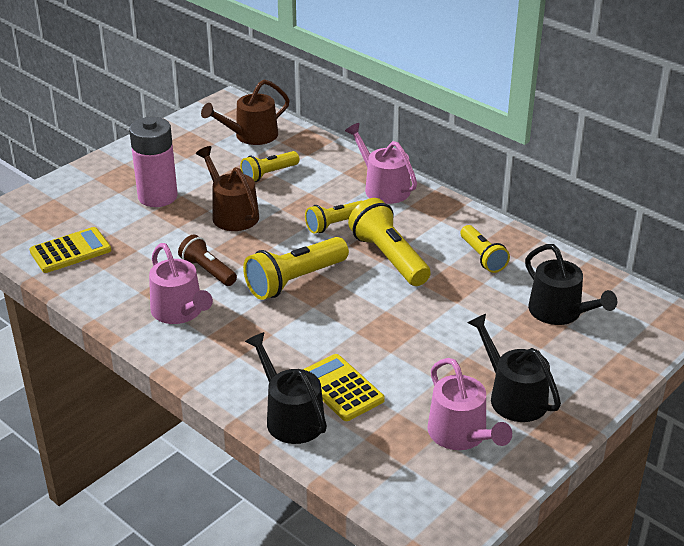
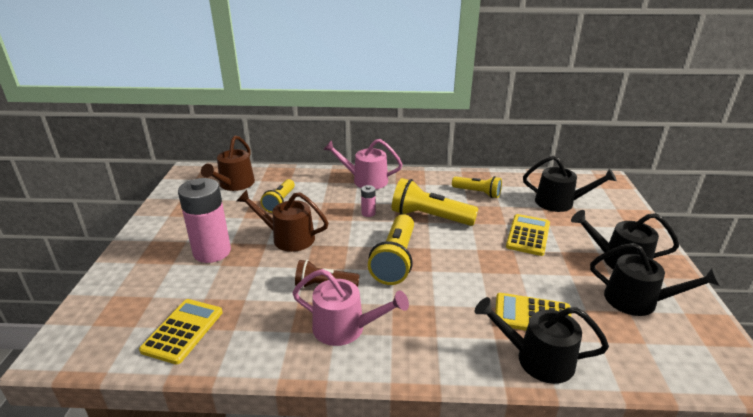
camera: 40 degrees left, 5 degrees down
(335, 224) = (368, 213): yellow flashlight -> pink battery
(460, 325) = (528, 235): none -> yellow calculator
(461, 434) = (637, 301): pink watering can -> black watering can

